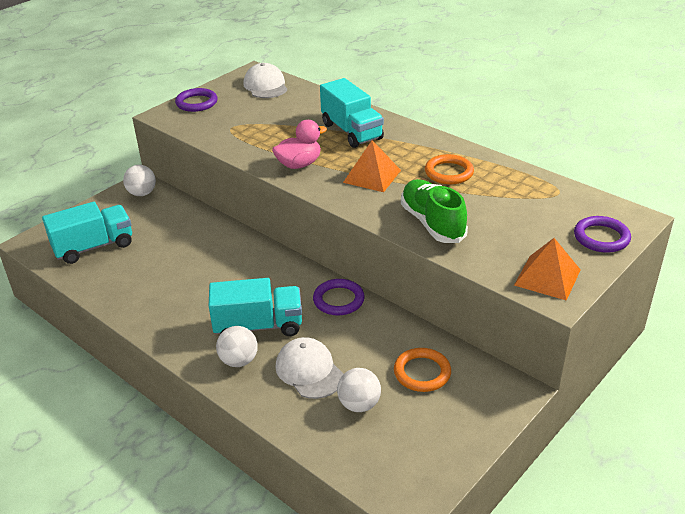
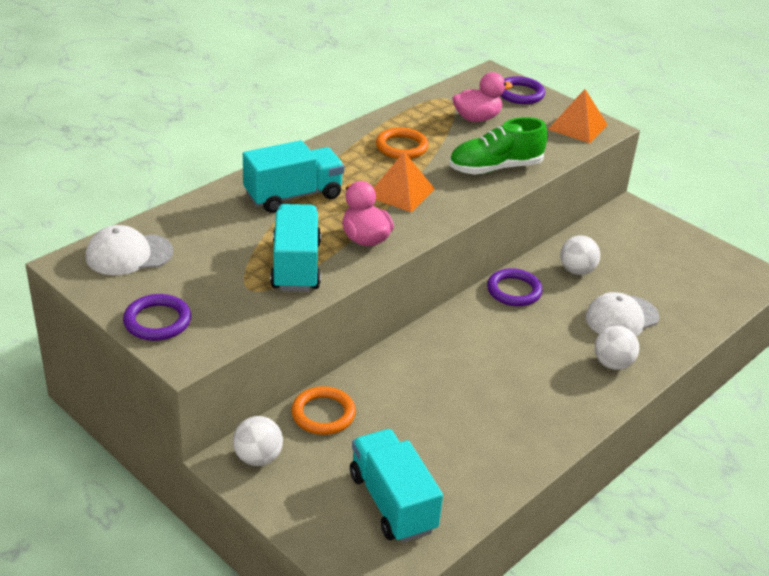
camera: 90 degrees left, 0 degrees up
(258, 326) = (558, 348): turquoise truck -> turquoise truck (296, 266)
(359, 404) = (661, 291): white ball -> white ball (577, 271)
(422, 372) = (616, 252): orange ring -> orange ring (323, 414)
(527, 211) = (477, 118): none -> pink duck

